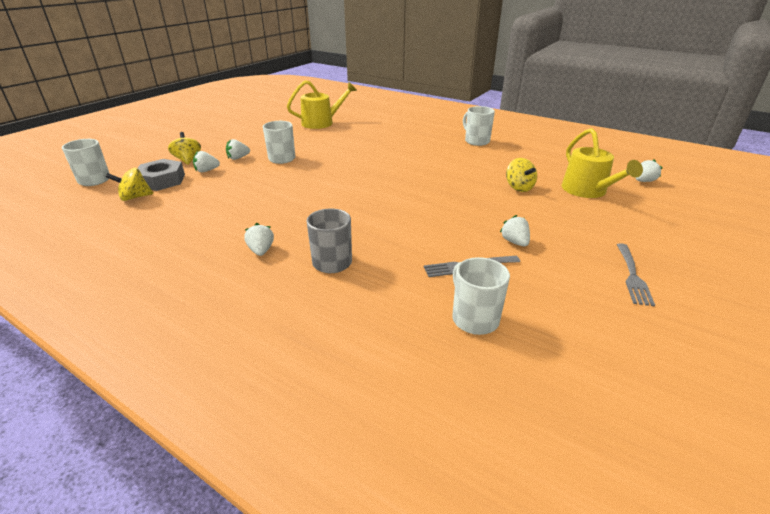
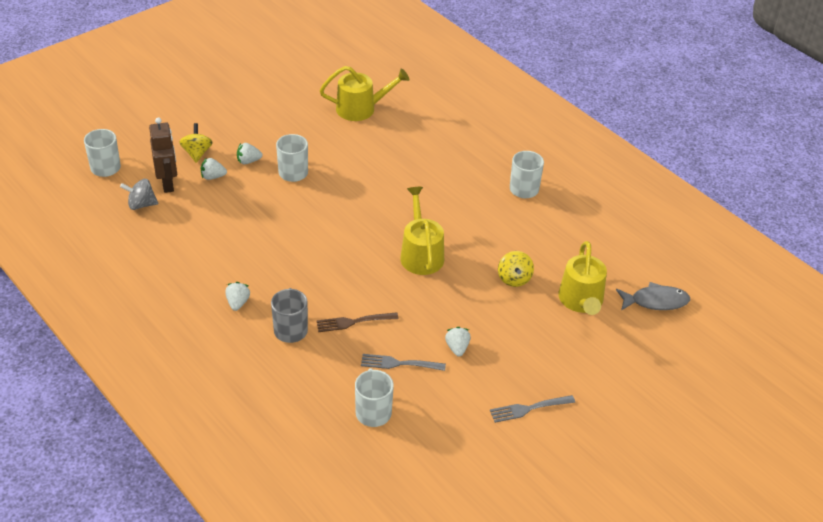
camera: 15 degrees right, 10 degrees up
(135, 197) = (141, 204): yellow spinning top -> grey spinning top
(162, 180) = (168, 183): grey nut -> brown robot
(396, 242) = (353, 322): none -> brown fork
(426, 186) = (421, 254): none -> yellow watering can
(632, 276) = (528, 409): grey fork -> grey fork turned 45 degrees clockwise
(644, 181) = (655, 301): white strawberry -> grey fish

